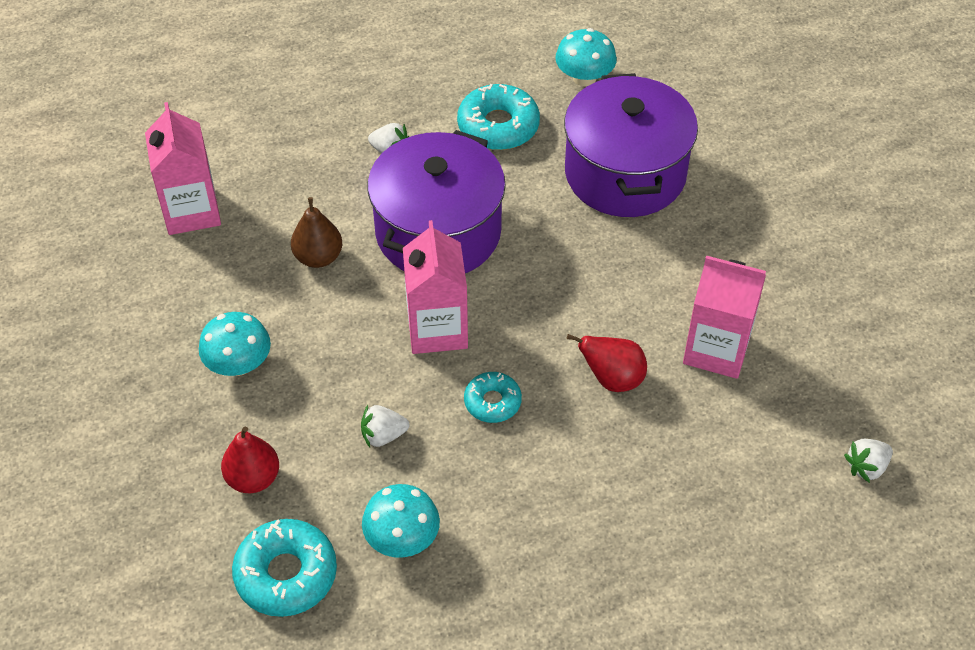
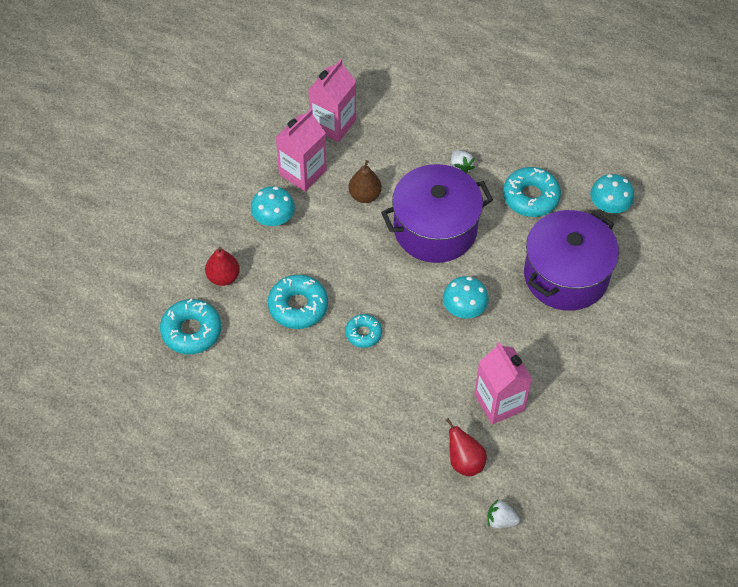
camera: 45 degrees right, 5 degrees up
(383, 435) = (298, 306): white strawberry -> turquoise donut
(402, 538) = (254, 359): turquoise mushroom -> turquoise mushroom (464, 309)
(437, 329) = (378, 277): pink carton -> pink carton (302, 172)
(612, 379) = (431, 371): red pear -> red pear (464, 462)

